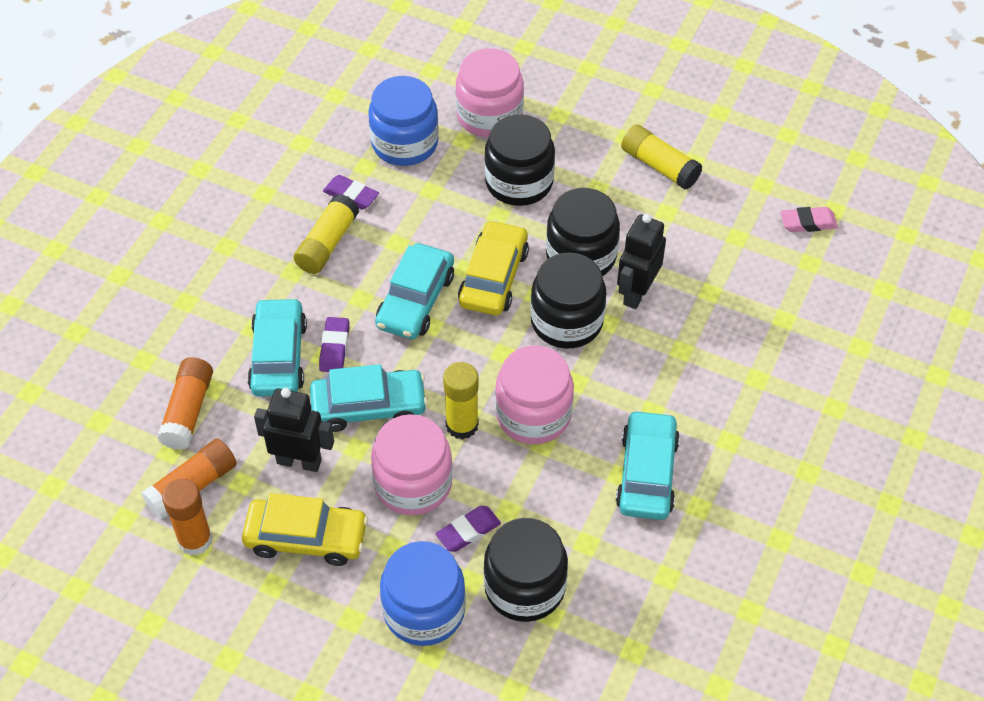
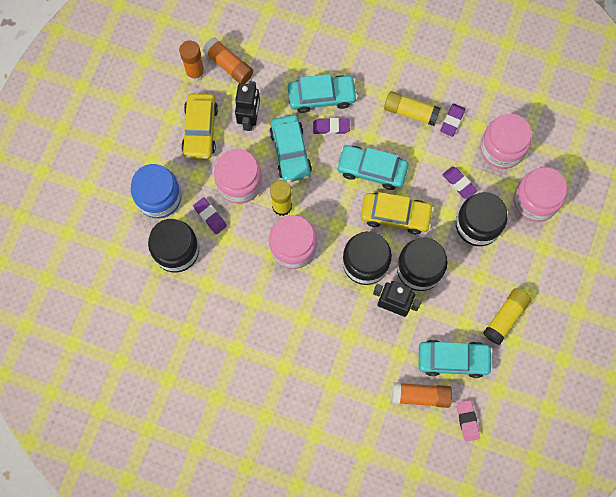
camera: 85 degrees right, 20 degrees up
(188, 411) = (278, 54): orange glue stick -> orange glue stick (420, 396)
(404, 143) = (502, 149): blue jar -> pink jar
(452, 197) = (459, 183): none -> purple eraser
(647, 473) = (256, 317): turquoise car -> turquoise car (453, 360)

